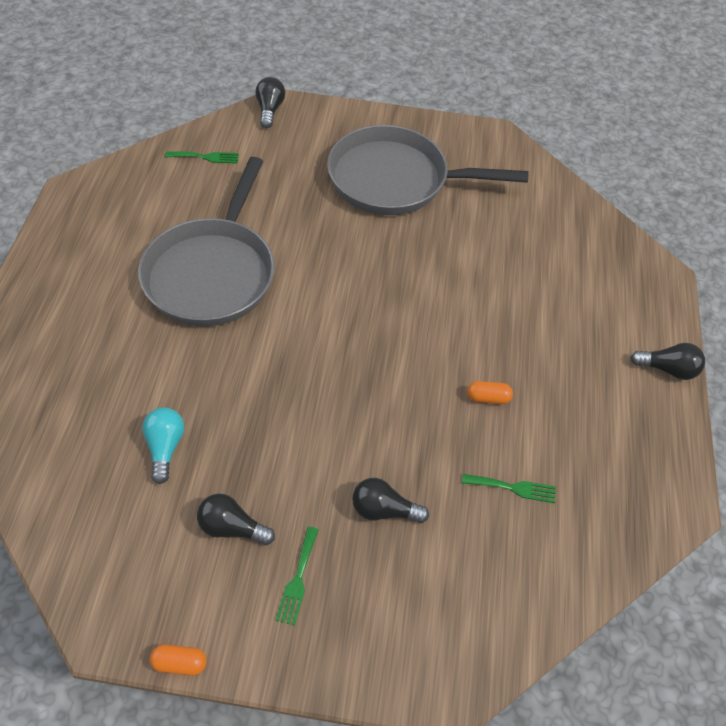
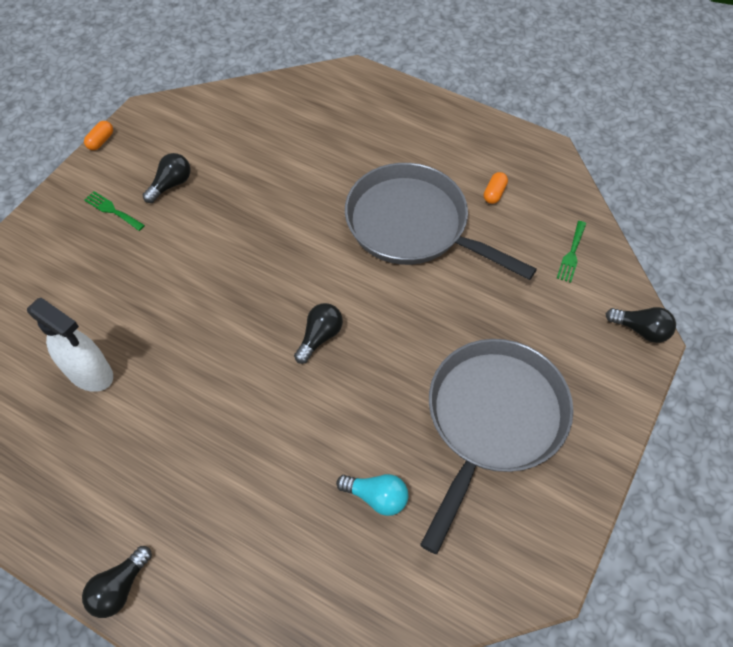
camera: 115 degrees right, 5 degrees up
(165, 447) = (254, 162): turquoise light bulb -> turquoise light bulb (377, 497)
(383, 510) = (128, 276): black light bulb -> black light bulb (320, 337)
(488, 398) = (181, 392): orange capsule -> orange capsule (494, 193)
(513, 488) = (90, 373): green fork -> white spray bottle

